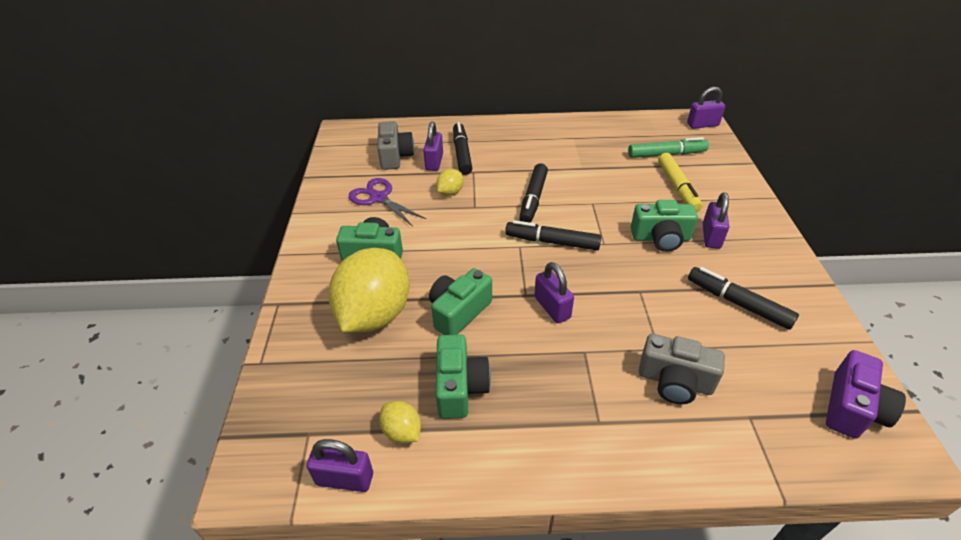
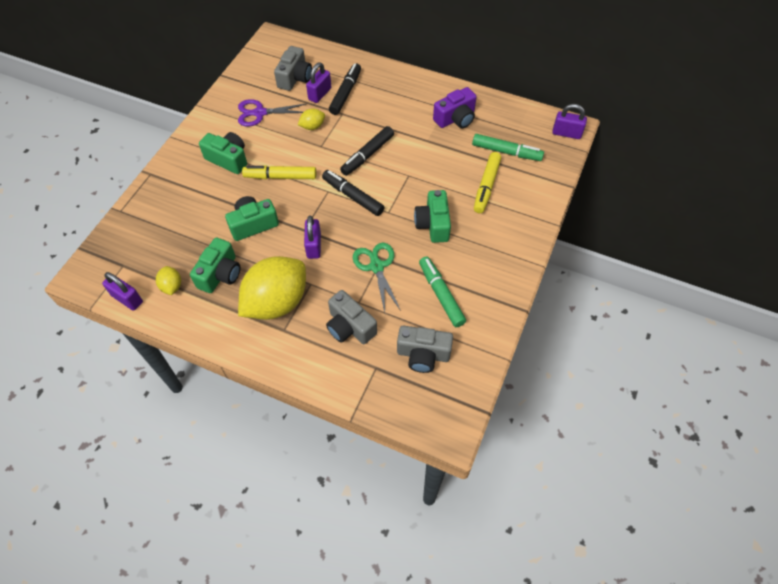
camera: 25 degrees right, 15 degrees up
(375, 314) = (202, 205): yellow lemon -> yellow lemon (276, 302)
(378, 198) = (259, 113): purple scissors -> purple scissors turned 75 degrees counterclockwise
(452, 251) = (280, 177): none -> yellow marker
(642, 302) = (376, 266): none -> green scissors
(661, 238) = (433, 224): green camera -> green camera turned 60 degrees clockwise
(711, 236) = (472, 237): purple padlock -> none
(738, 303) = (441, 294): black marker -> green marker
(785, 376) = (423, 354): none -> grey camera
(852, 408) = (446, 392): purple camera -> purple camera (455, 118)

